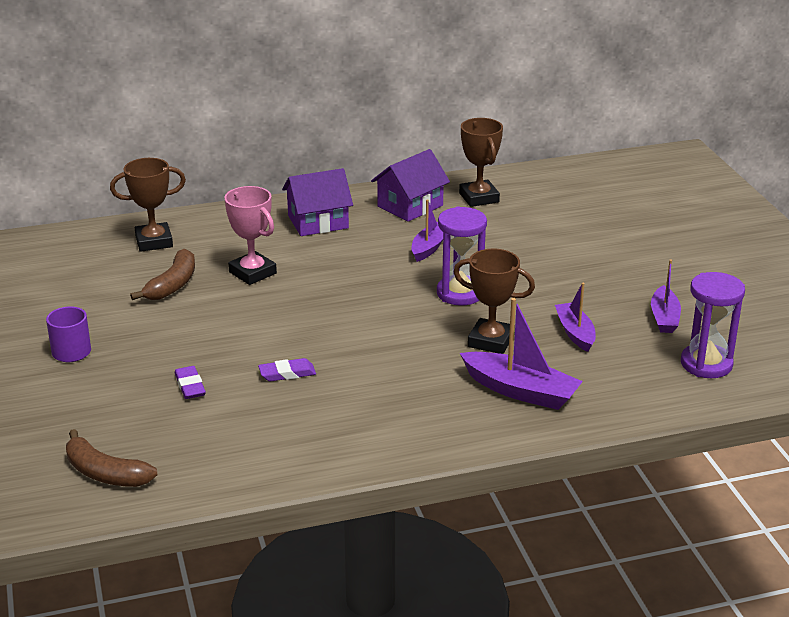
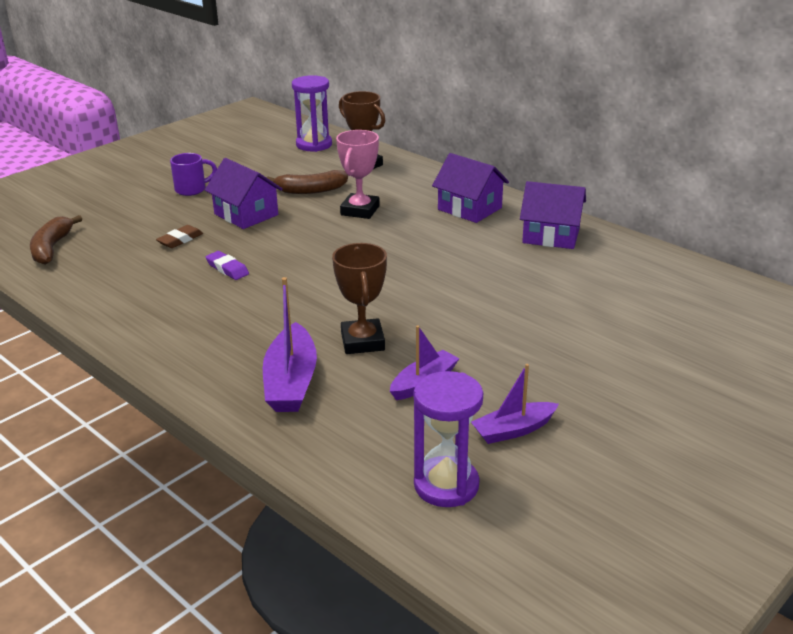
camera: 60 degrees right, 0 degrees up
(180, 334) = (246, 214): none -> purple house
(190, 386) = (180, 240): purple eraser -> brown eraser
(429, 247) = (490, 265): purple boat -> none
(460, 293) = (428, 303): purple hourglass -> purple hourglass (314, 145)
(479, 198) = (614, 261): brown trophy -> none

